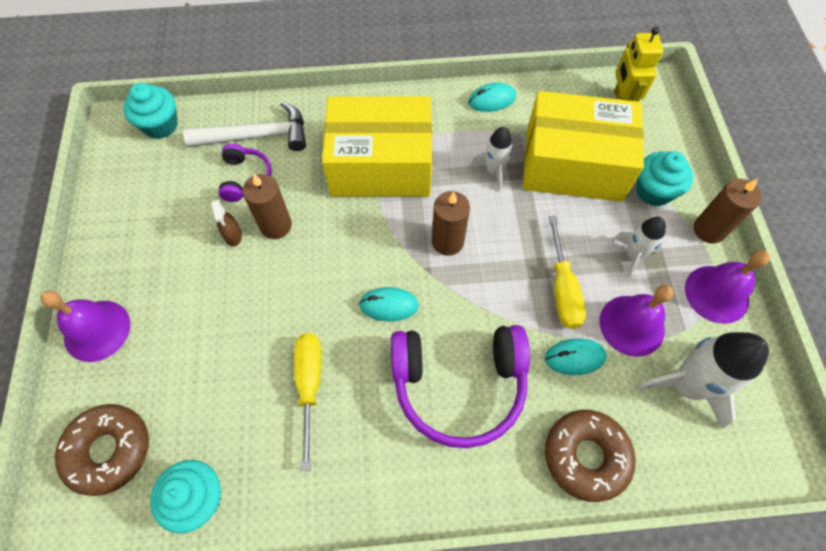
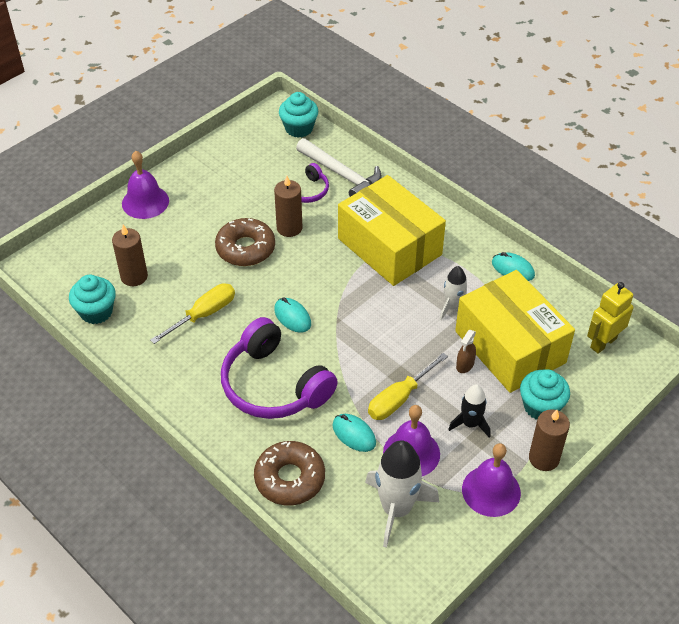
camera: 50 degrees right, 15 degrees down
(109, 450) = (87, 257): brown donut -> brown donut (245, 248)
(233, 235) = (261, 214): brown spray bottle -> brown spray bottle (465, 365)
(447, 241) = (369, 317): brown candle -> brown candle (134, 276)
(633, 255) = (470, 424): white rocket -> black rocket

